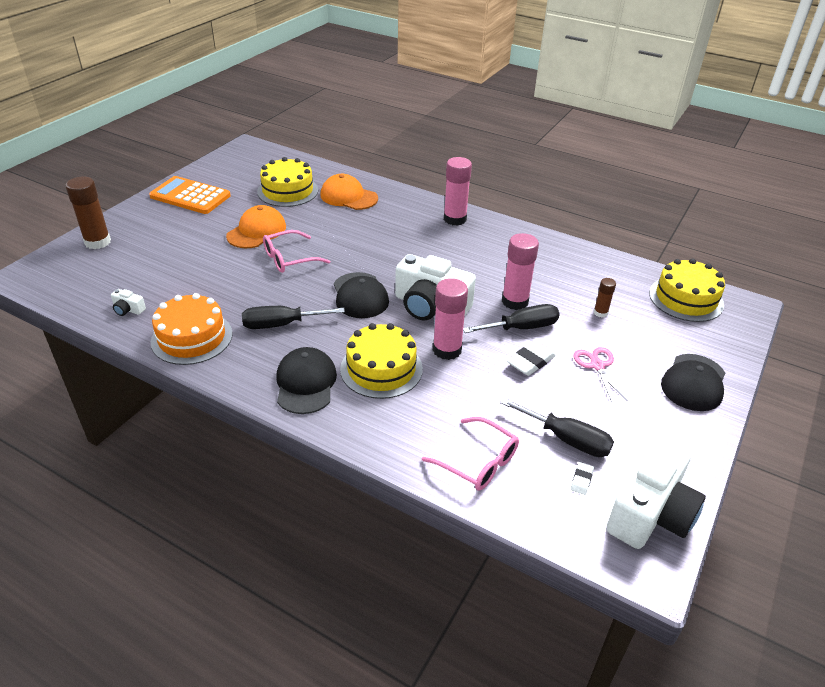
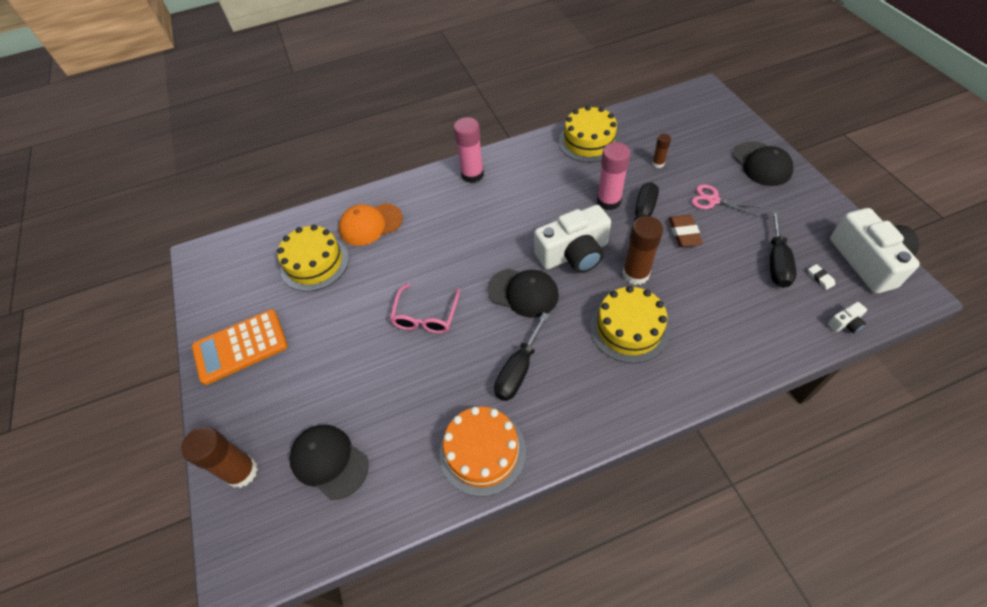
camera: 45 degrees left, 15 degrees up
(128, 309) = (392, 491): white camera -> white camera (845, 323)
(257, 231) = (358, 320): orange cap -> none
(306, 383) = (611, 391): black cap -> black cap (329, 461)
(447, 350) = (635, 274): pink glue stick -> brown glue stick
(478, 462) = (771, 325): pink glasses -> none
(530, 362) = (684, 233): white eraser -> brown eraser
(567, 439) = (777, 262): black screwdriver -> black screwdriver turned 120 degrees clockwise
(686, 298) = (676, 113): yellow cake -> yellow cake (589, 141)

